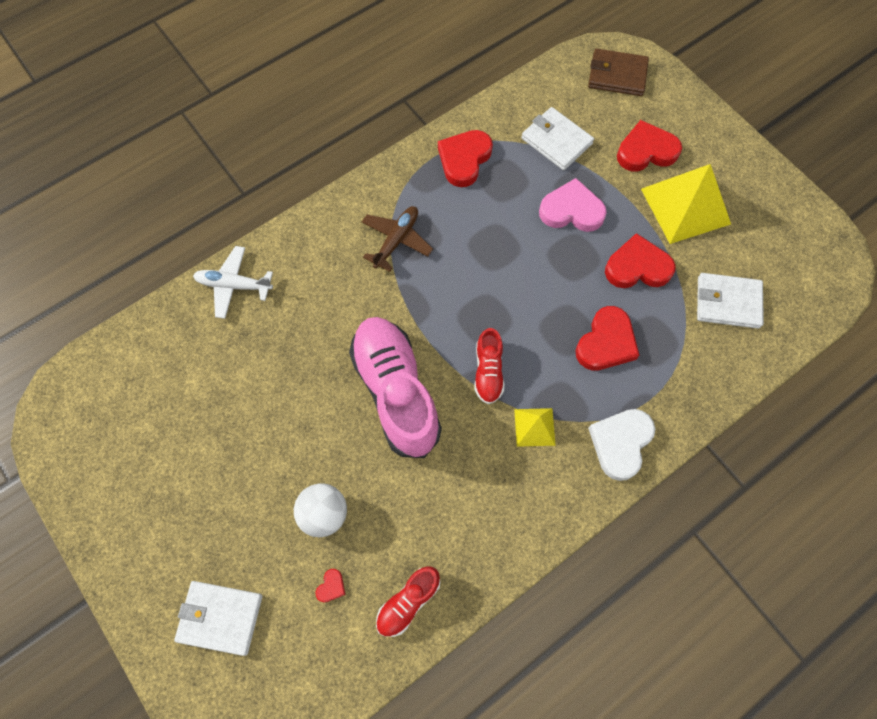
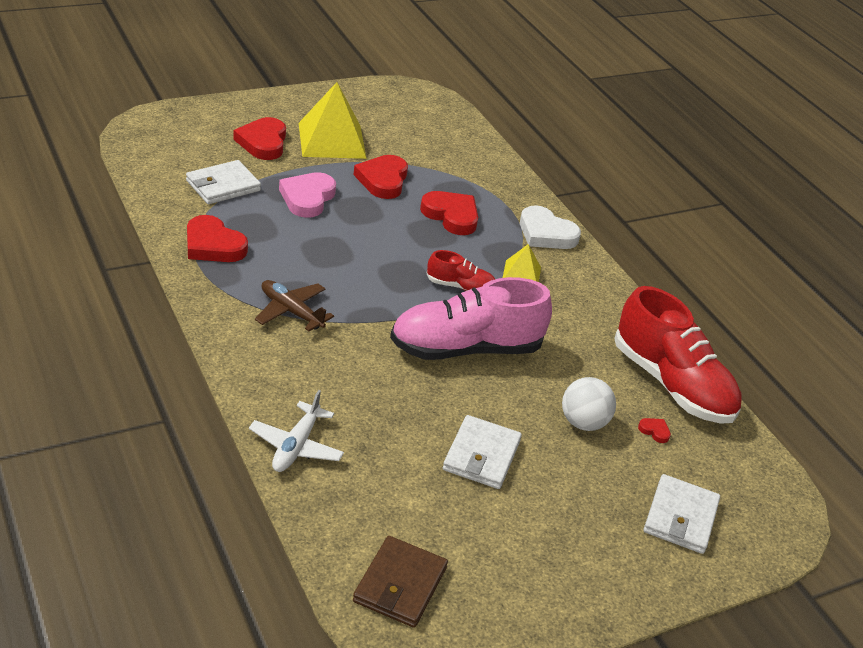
camera: 85 degrees left, 30 degrees down
(408, 602) = (671, 384): red shoe -> red shoe, size x2.06
(617, 75) = (166, 133): brown wallet -> brown wallet (400, 584)
(728, 302) = (433, 148): white wallet -> white wallet (481, 455)

